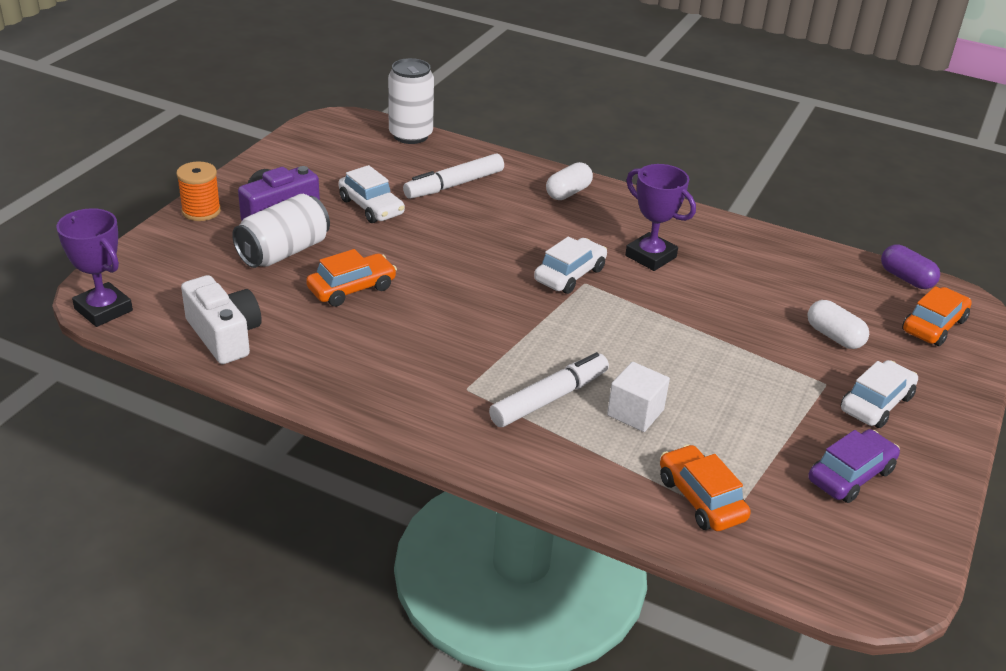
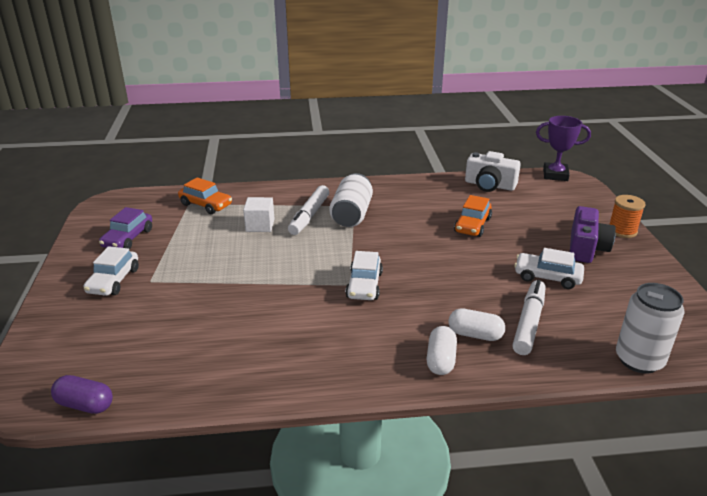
camera: 150 degrees right, 5 degrees down
(283, 252) = (538, 228): white can -> white can (351, 215)
(650, 256) = (321, 325): purple trophy -> none
(834, 336) = (149, 316): white capsule -> white capsule (475, 334)
(933, 326) = (62, 360): orange car -> none

